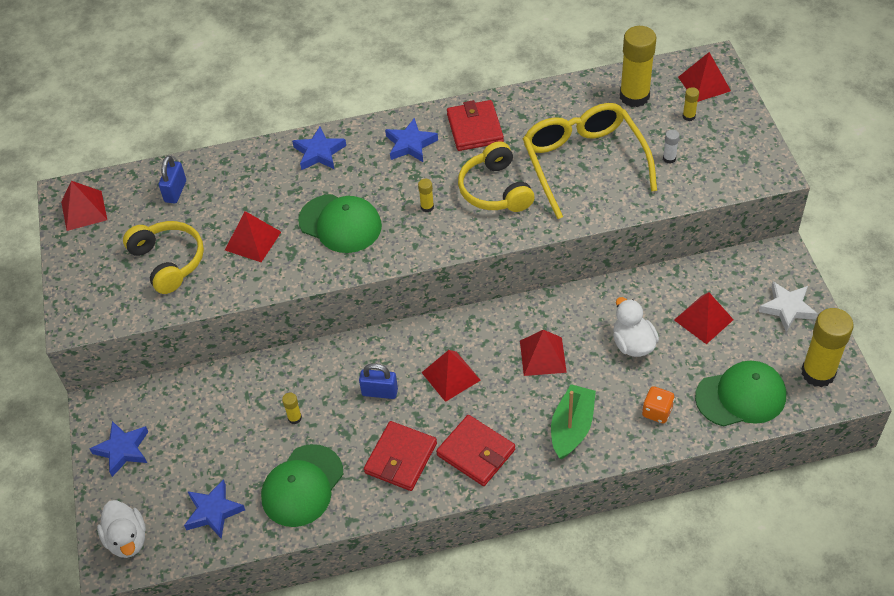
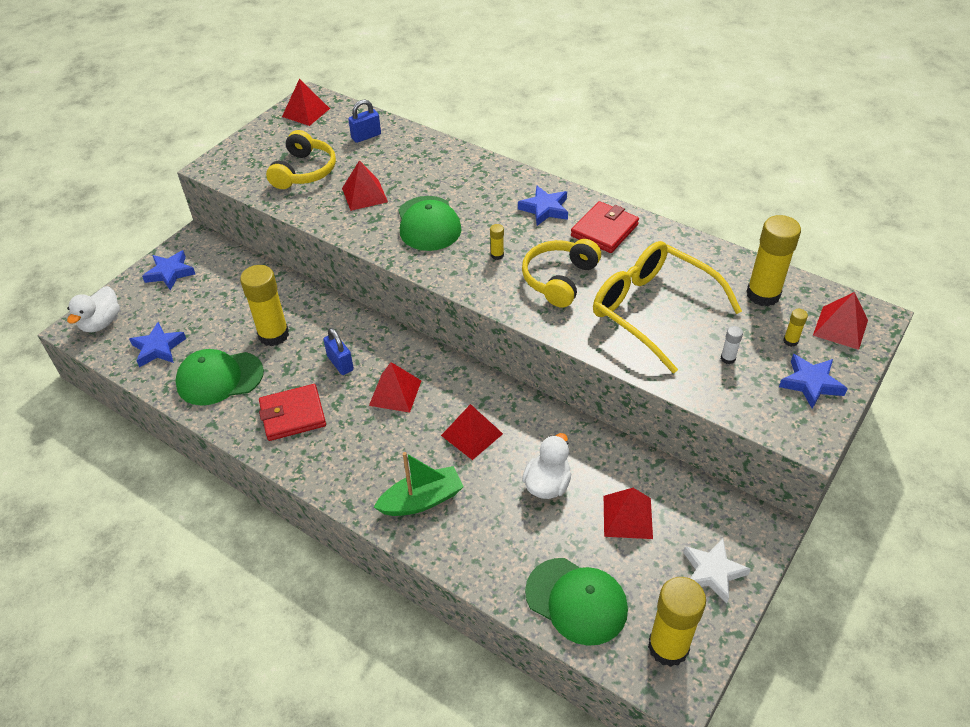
camera: 45 degrees right, 5 degrees down
(295, 418) = (273, 335): yellow glue stick -> yellow glue stick, size x2.37
(319, 153) = (479, 173): blue star -> blue star (811, 383)
(476, 452) = (339, 455): red wallet -> none
(584, 162) = (652, 310): yellow glasses -> yellow glasses turned 75 degrees counterclockwise
(657, 412) = (496, 548): orange dice -> none

